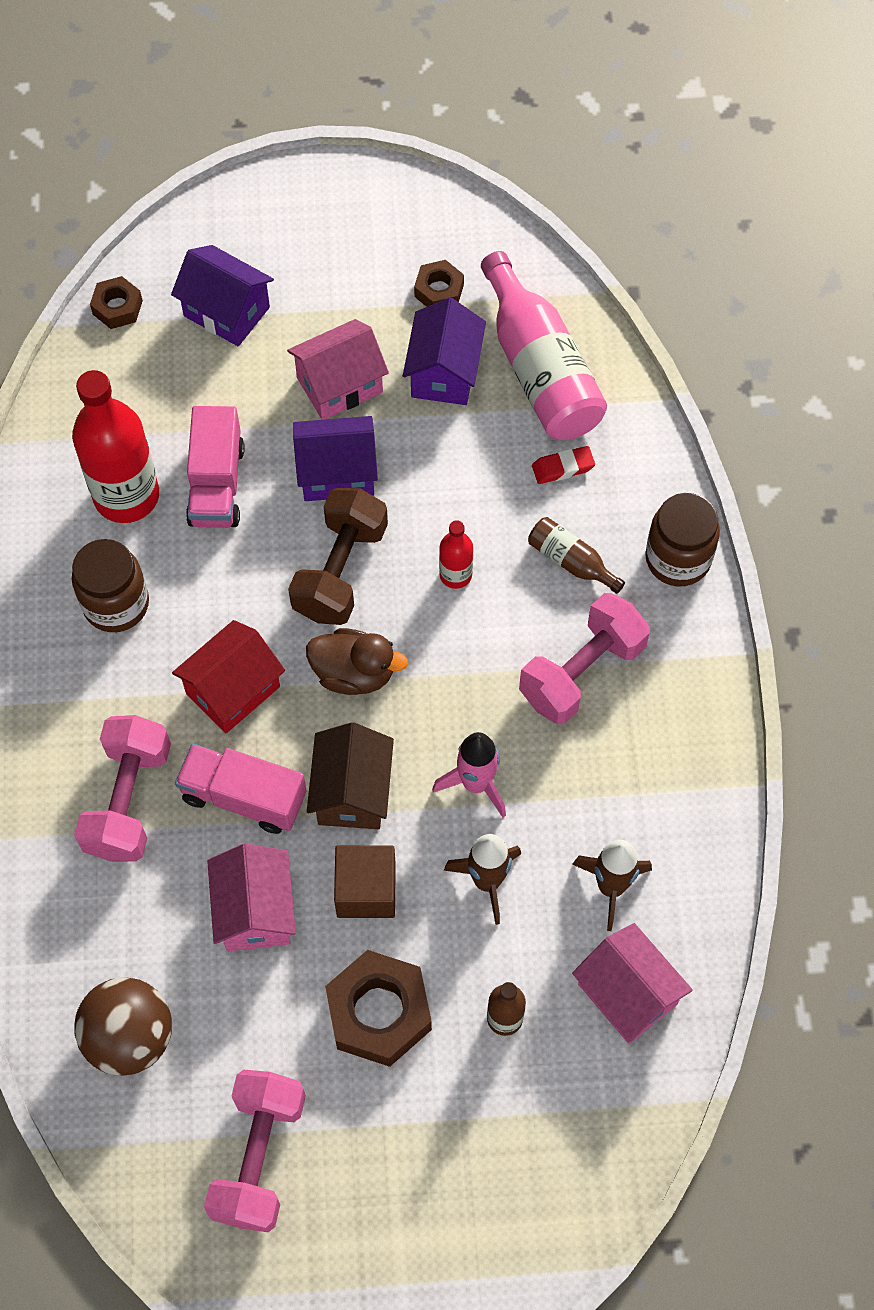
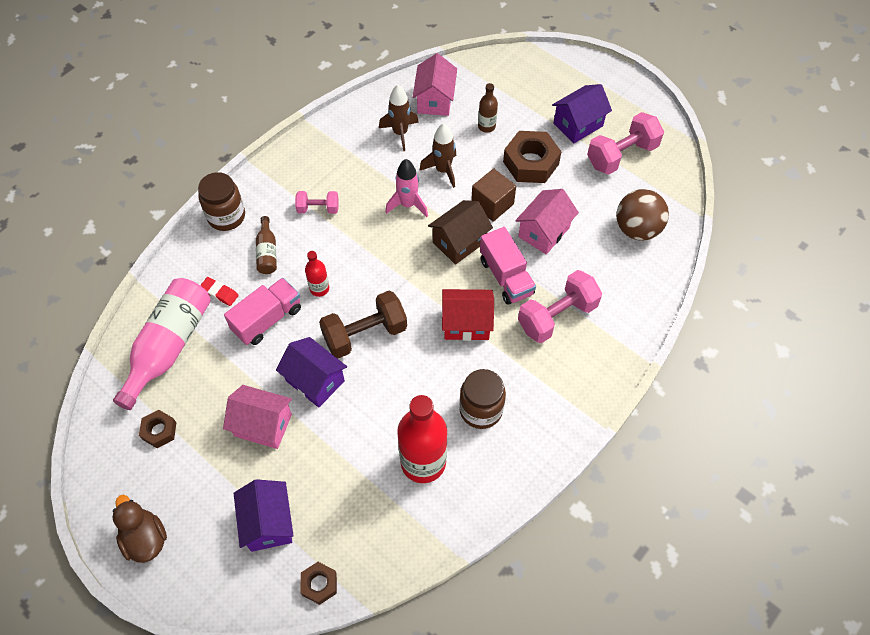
camera: 135 degrees left, 5 degrees down
(217, 484) = (375, 427): pink truck -> pink truck (267, 319)
(354, 673) = (408, 286): brown duck -> brown duck (145, 539)
(444, 372) = (210, 385): purple house -> purple house (578, 125)
(581, 672) = (318, 208): pink dumbbell -> pink dumbbell, size x0.56

